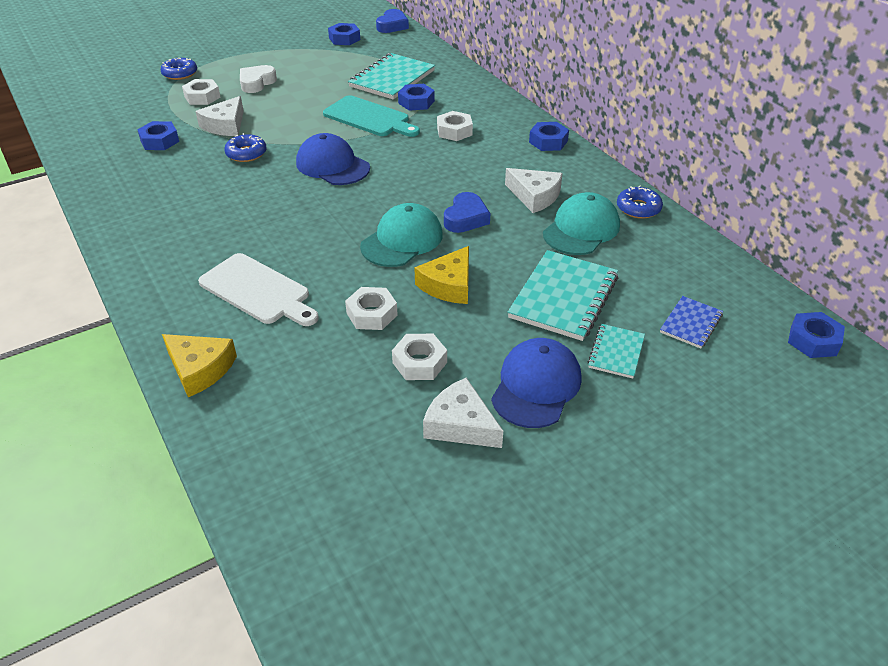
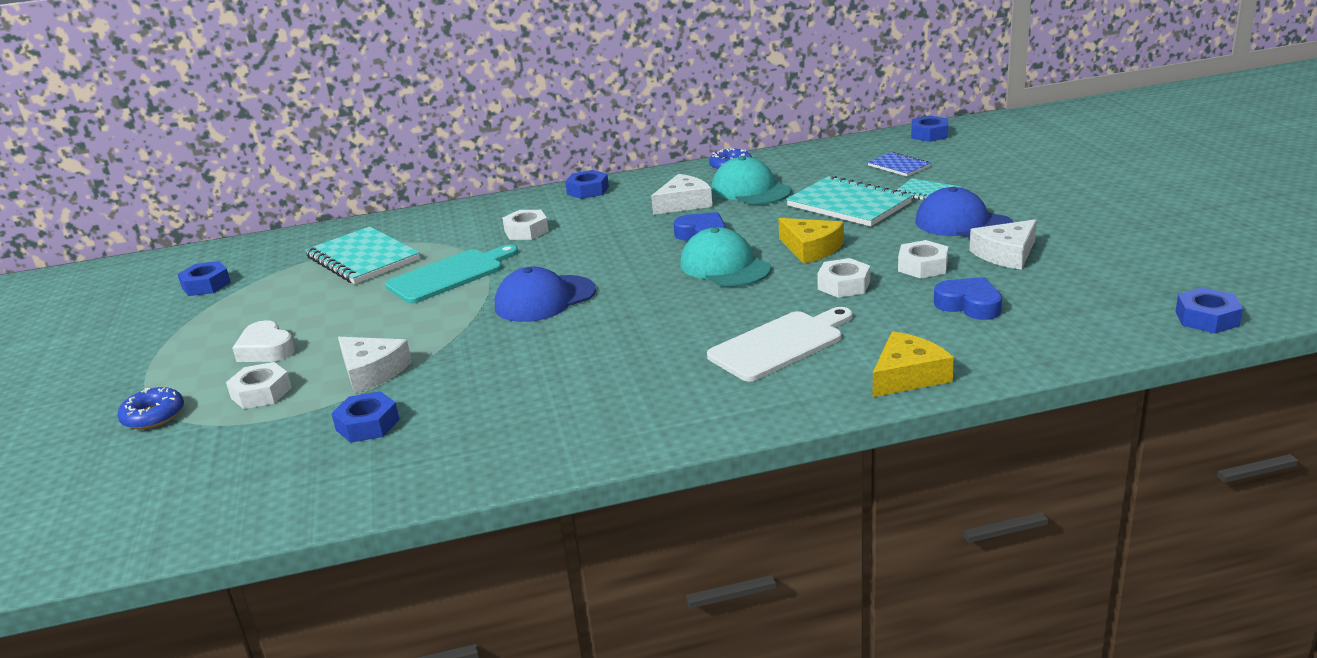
camera: 70 degrees left, 15 degrees down
(246, 153) = (467, 355): blue donut -> none
(392, 26) = (209, 253): blue heart -> blue heart (969, 305)
(416, 102) = (438, 247): blue nut -> blue nut (1207, 318)

